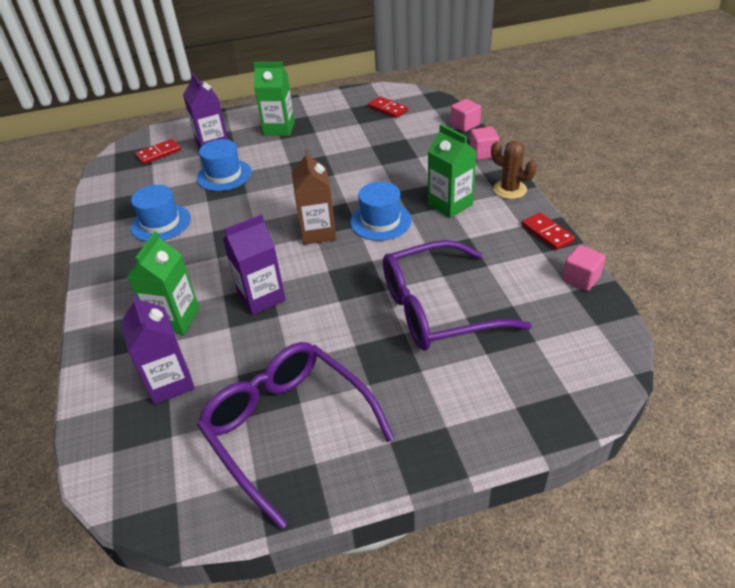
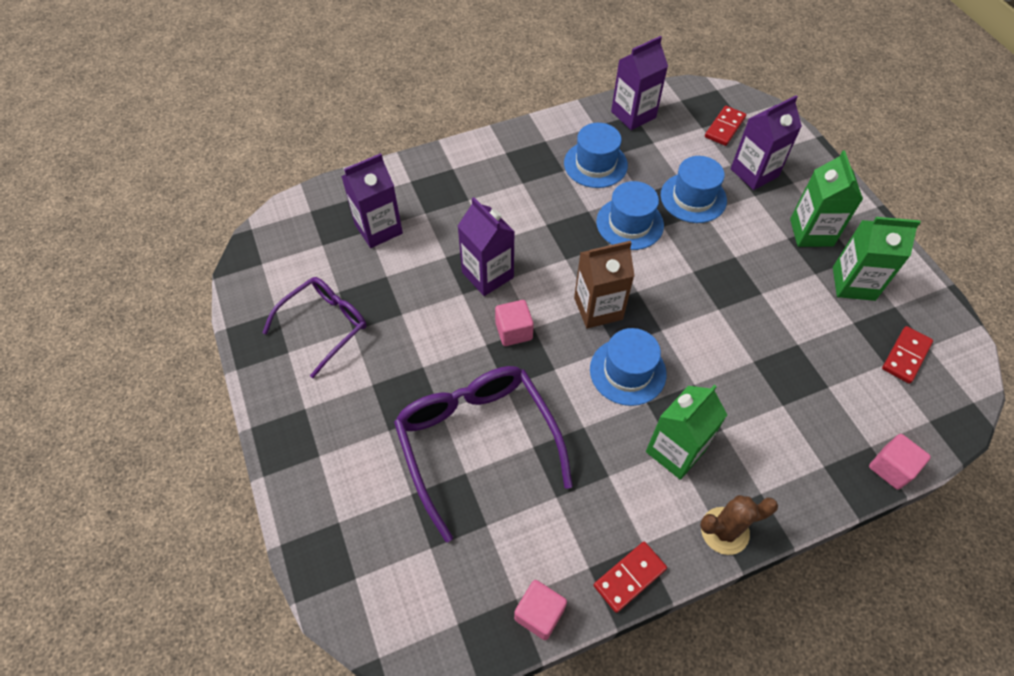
camera: 80 degrees right, 15 degrees up
(115, 197) = (633, 115): none -> purple carton
(159, 153) = (724, 127): red domino -> red domino turned 75 degrees clockwise
(175, 319) = (455, 212): green carton -> green carton (853, 283)
(236, 209) = (629, 223): none -> blue hat
(287, 428) = (325, 325): purple glasses -> purple glasses, size x0.64
(483, 153) = (813, 495): pink cube -> pink cube (514, 331)
(509, 190) = (724, 531): brown cactus -> brown cactus turned 45 degrees clockwise

